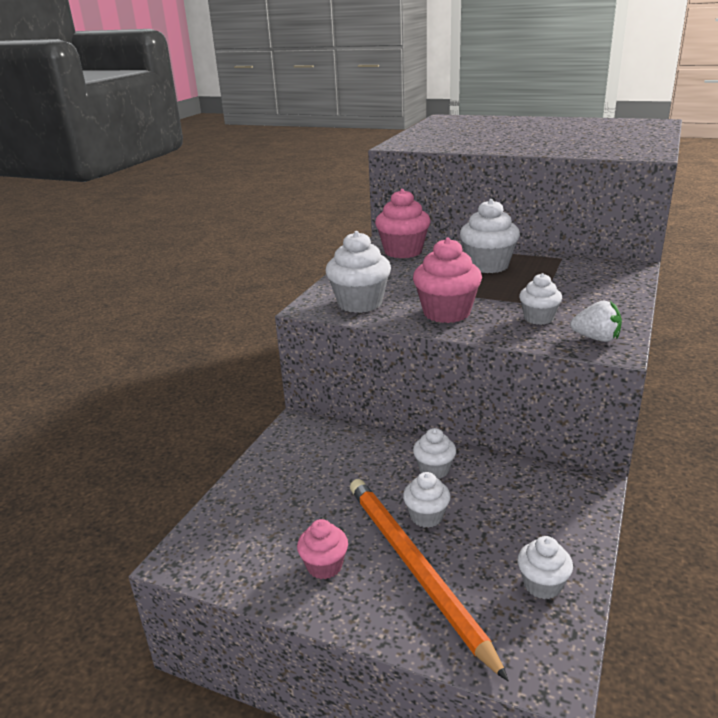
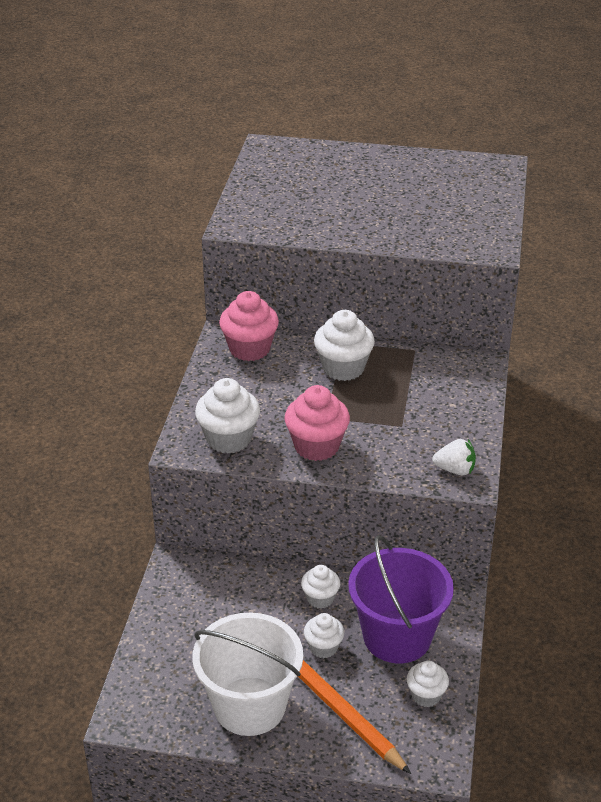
camera: 15 degrees left, 10 degrees up
(324, 566) = (249, 706): pink cupcake -> white bucket
(514, 516) = (397, 637): none -> purple bucket
(538, 318) = (402, 447): white cupcake -> none

